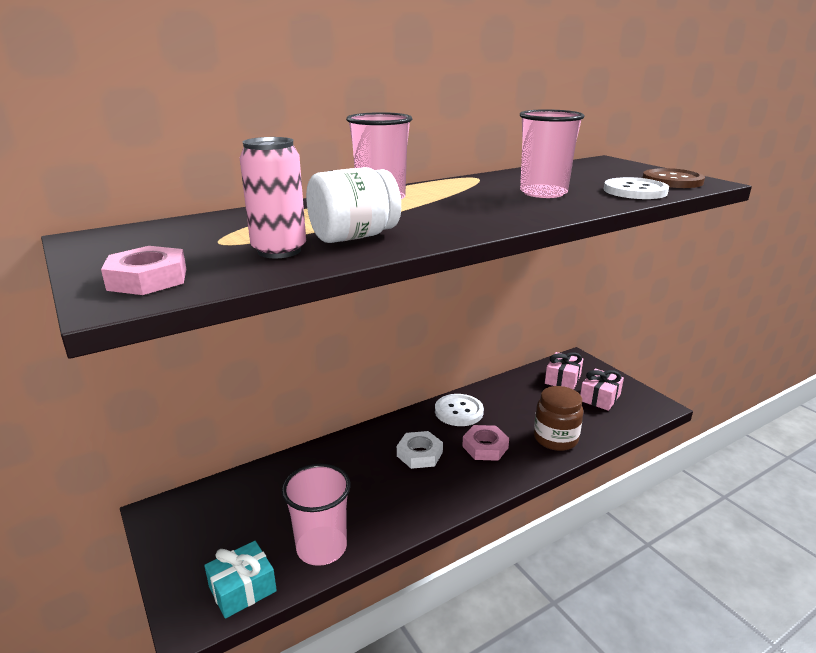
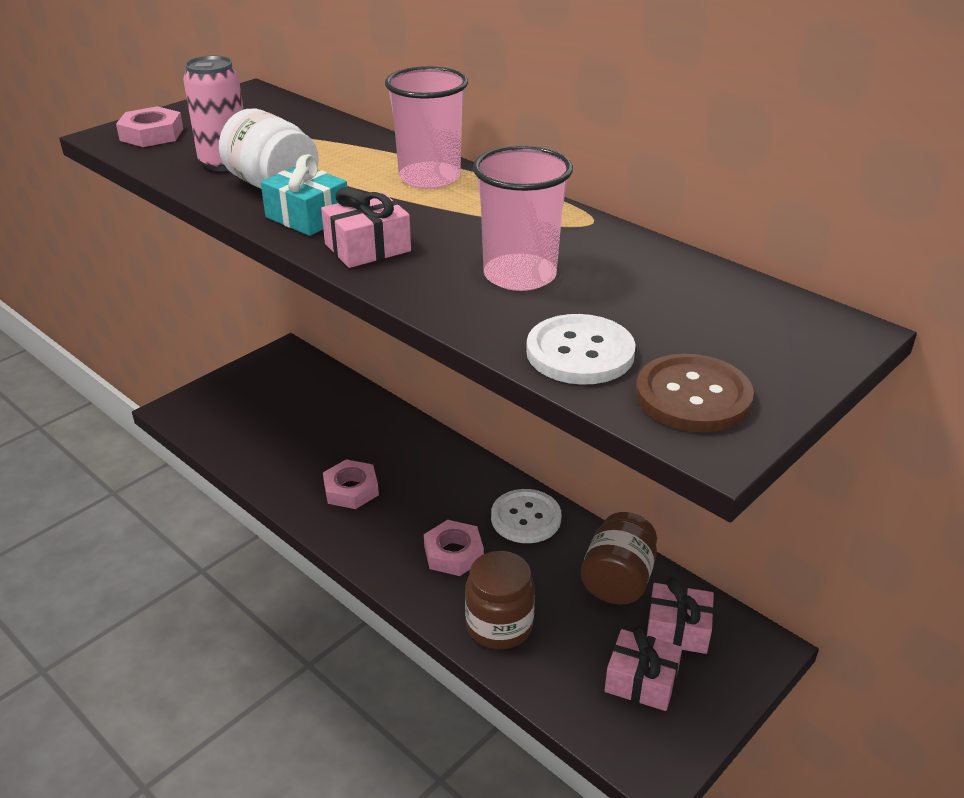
camera: 75 degrees right, 10 degrees up
(242, 589) = (205, 425): turquoise gift -> turquoise gift (307, 217)
(321, 547) = (258, 457): pink cup -> none
(396, 489) = (351, 489): none -> pink nut
(419, 454) = (419, 497): white nut -> none
(492, 218) = (367, 247): none -> pink gift
(522, 389) = (617, 580): none -> brown jar

